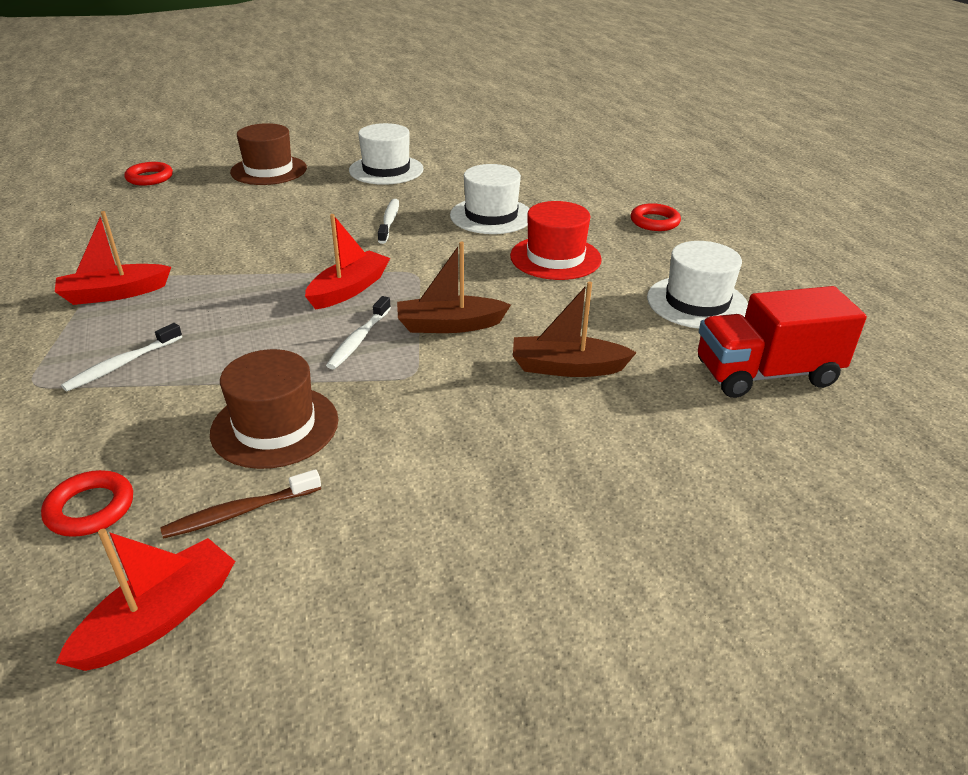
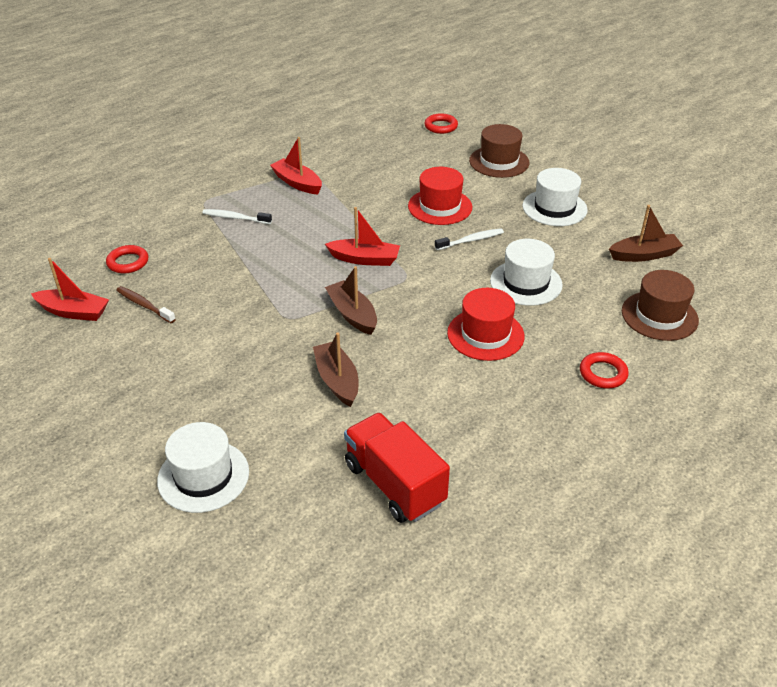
camera: 65 degrees right, 5 degrees up
(275, 426) = (212, 288): brown hat -> brown hat (659, 316)
(305, 220) = (440, 207): none -> red hat
(359, 339) = (311, 285): white toothbrush -> none
(503, 158) = (644, 255): none -> brown boat
(697, 302) = (475, 427): white hat -> white hat (203, 476)

